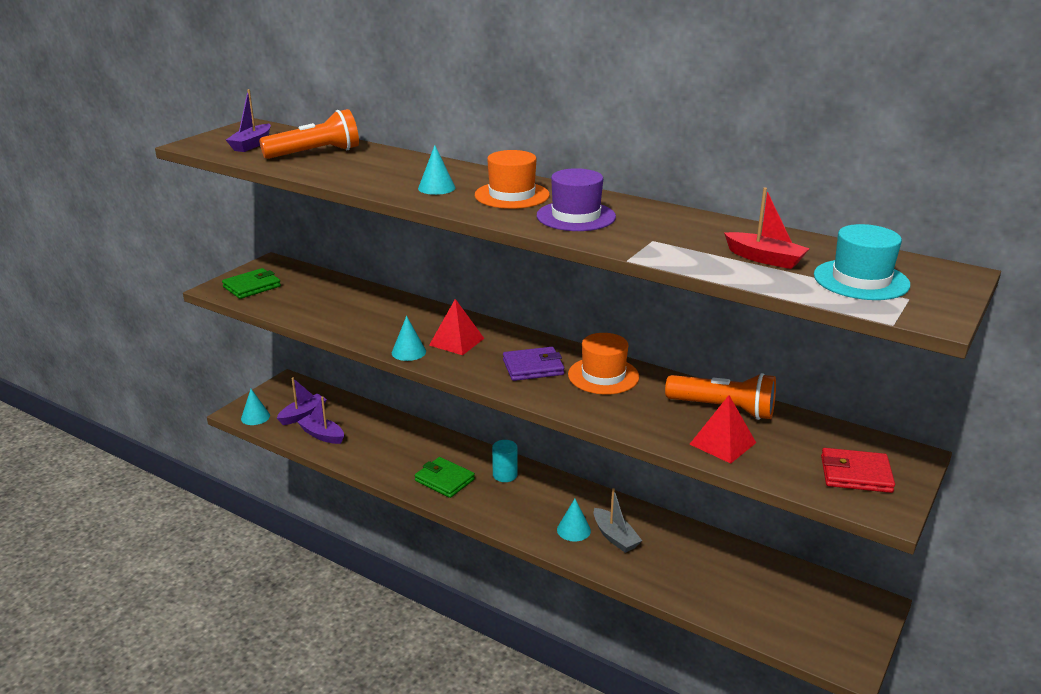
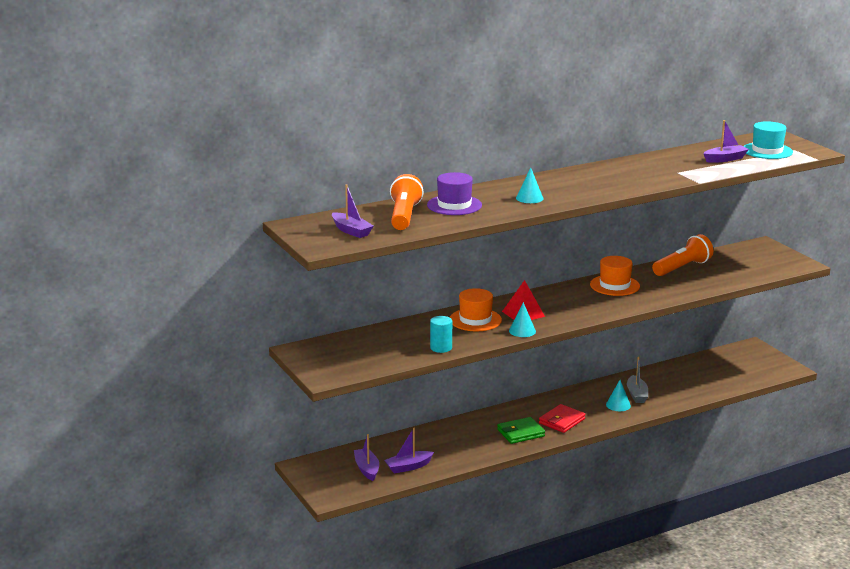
camera: 60 degrees left, 5 degrees down
(252, 286) = (339, 364): green wallet -> none
(255, 417) = (346, 491): turquoise cone -> none
(505, 475) = (536, 410): turquoise cylinder -> turquoise cylinder (441, 348)
(512, 195) = (567, 184): orange hat -> orange hat (475, 320)
(533, 367) = (584, 301): purple wallet -> none
(576, 216) = (622, 178): purple hat -> purple hat (454, 205)
(615, 537) = (637, 395): grey boat -> grey boat turned 90 degrees clockwise
(723, 443) = (716, 278): red pyramid -> none
(765, 259) = (725, 159): red boat -> purple boat
(855, 474) = (769, 260): red wallet -> red wallet (562, 421)

